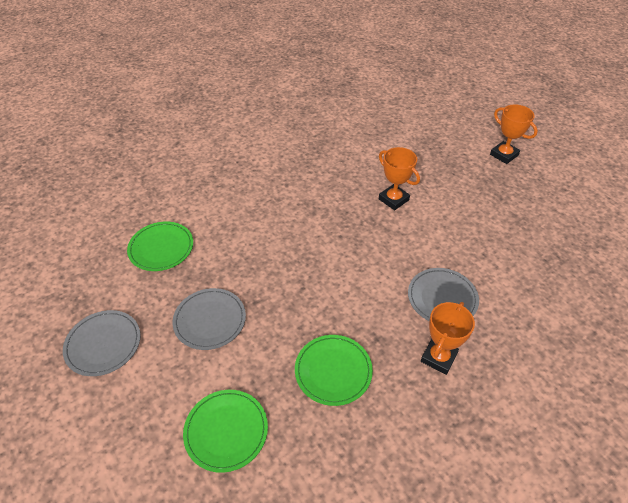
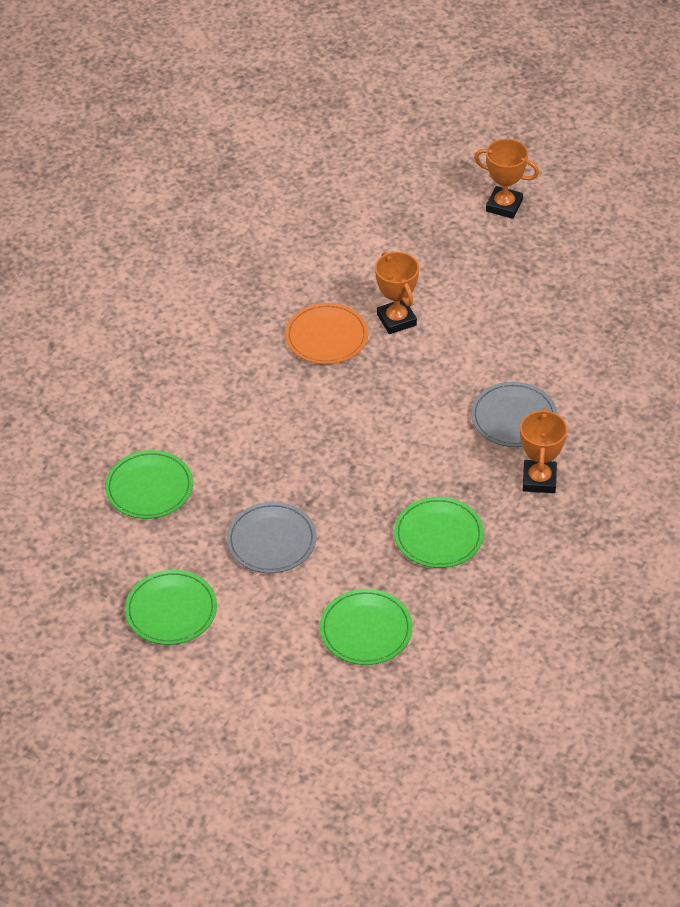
camera: 25 degrees left, 0 degrees up
(103, 344) = (171, 610): grey plate -> green plate
(341, 194) = (326, 337): none -> orange plate
(393, 199) = (396, 320): orange trophy -> orange trophy turned 45 degrees clockwise

